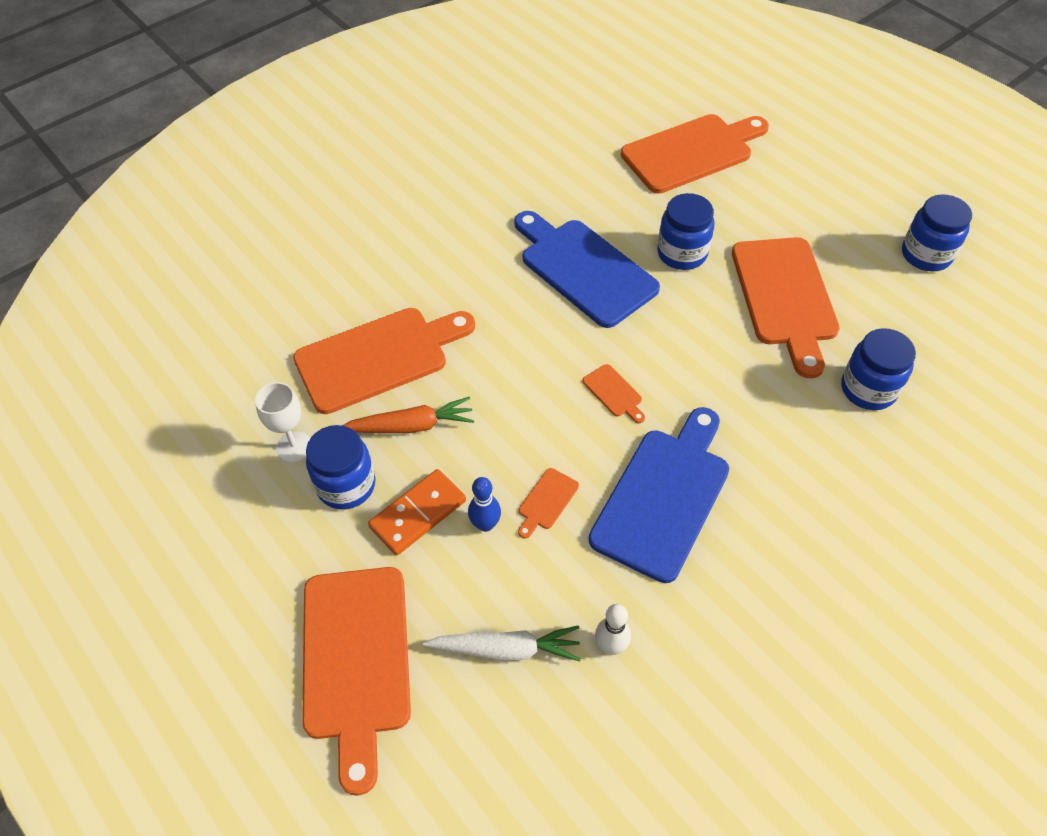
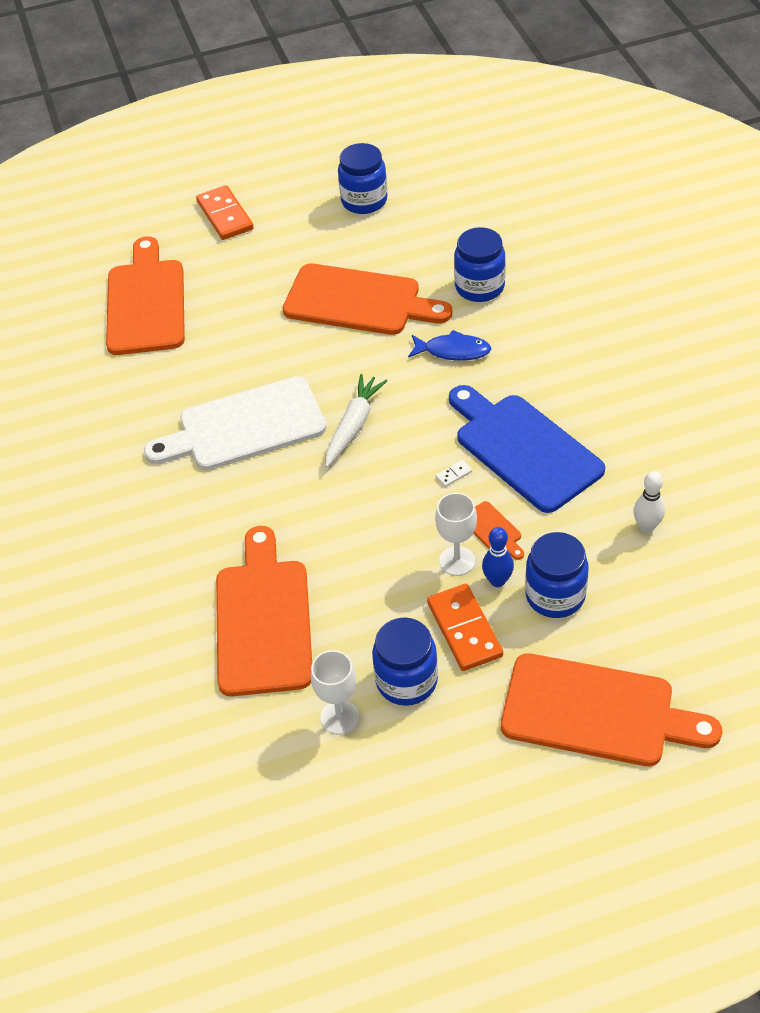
camera: 65 degrees left, 5 degrees down
(411, 426) = (362, 612): orange carrot -> none
(496, 482) = (457, 561): none -> white goblet
(506, 649) = (625, 597): white carrot -> white carrot (353, 425)
(584, 269) = (245, 427): blue cutting board -> white cutting board
(601, 446) = (453, 474): none -> white domino
(614, 393) = (401, 449): orange cutting board -> none
(682, 253) = (268, 351): blue jar -> blue jar (555, 595)
(764, 395) = (453, 351): none -> blue fish
(832, 163) = (225, 216): none -> orange domino

